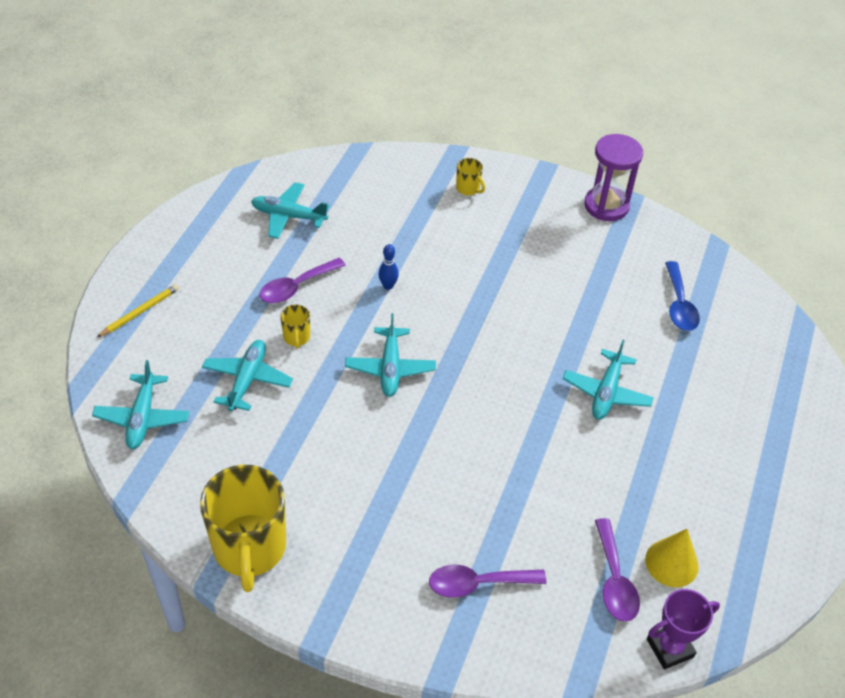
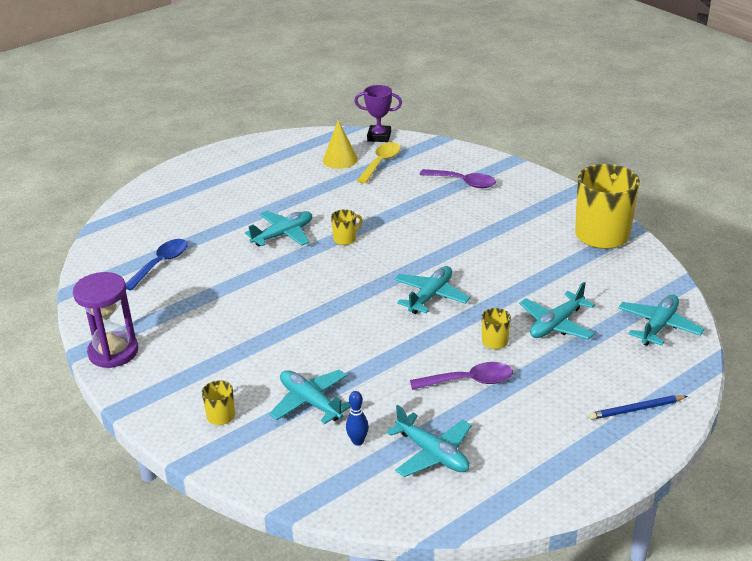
camera: 145 degrees left, 15 degrees down
(140, 312) = (636, 409): yellow pencil -> blue pencil
(388, 286) = (383, 354): blue bowling pin -> blue bowling pin (358, 441)
(411, 222) = (310, 402): none -> turquoise plane
(537, 413) = (345, 239): none -> yellow mug
(614, 580) = (381, 163): purple spoon -> yellow spoon

